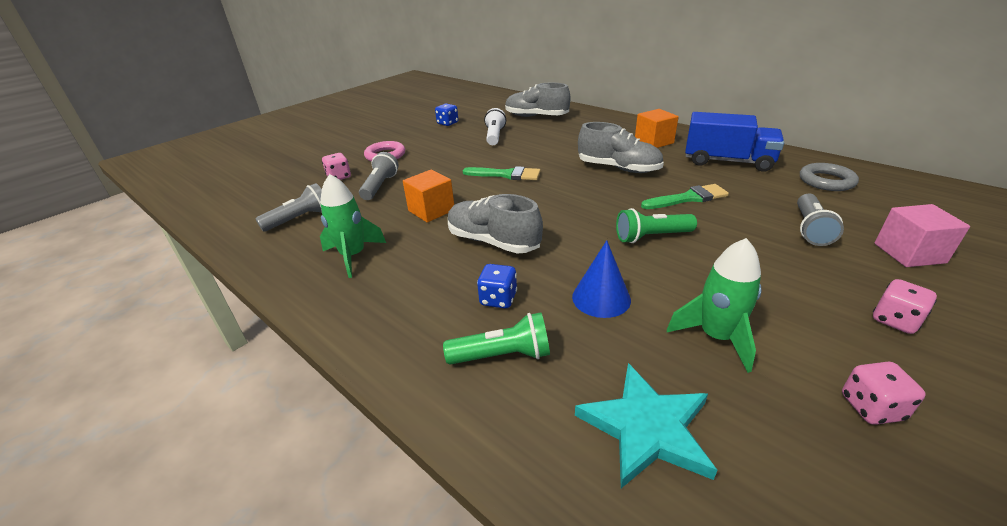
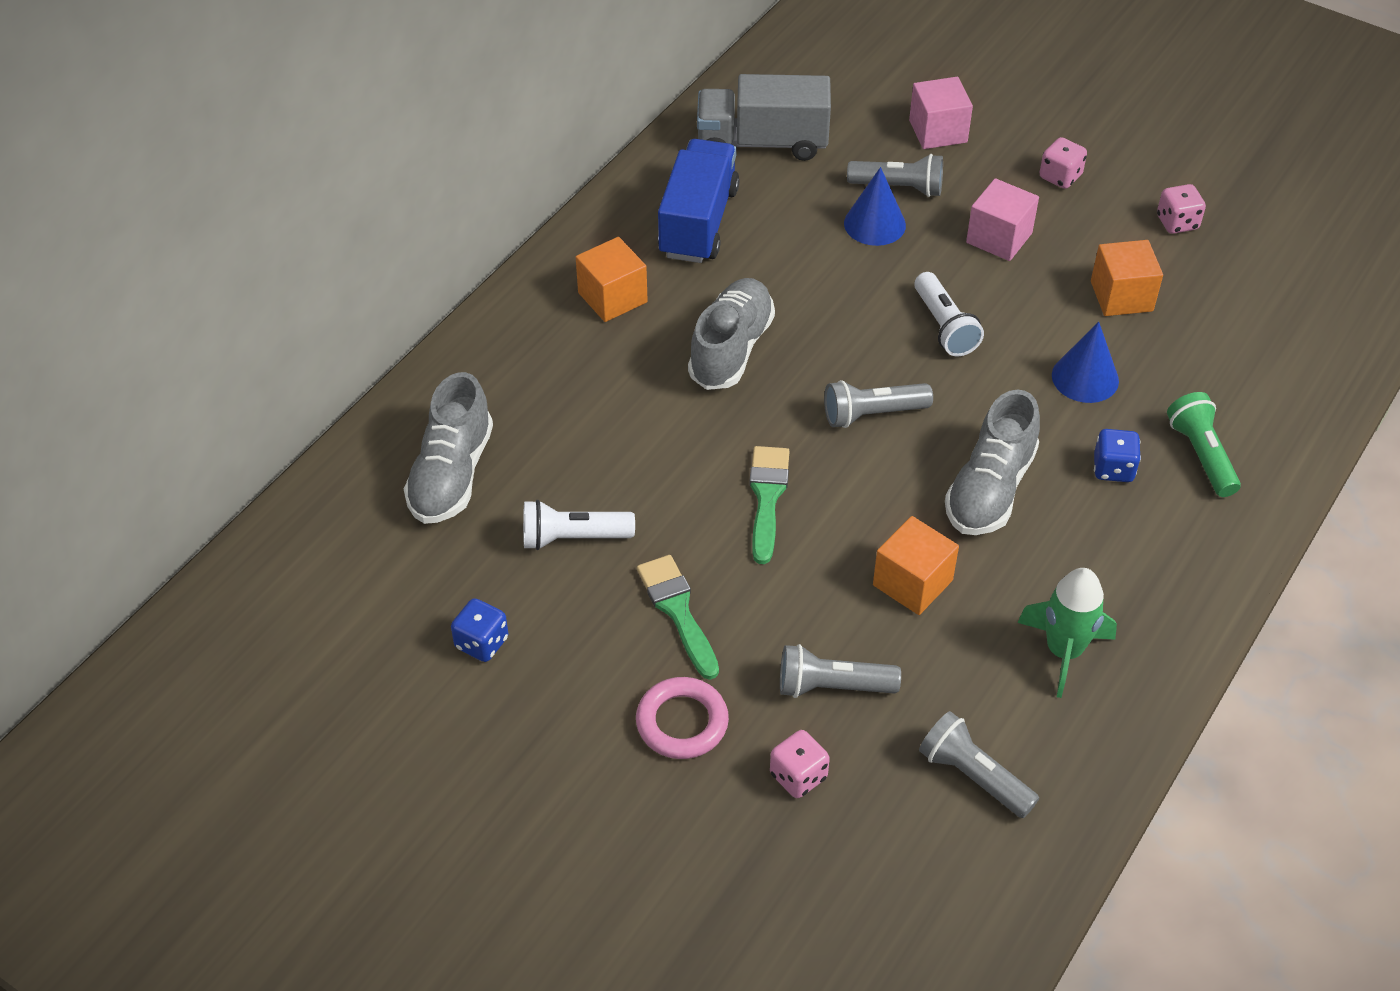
camera: 100 degrees left, 15 degrees up
(565, 206) = (872, 414): none -> grey flashlight
(646, 428) = (1248, 353): turquoise star -> none
(651, 237) = (944, 327): green flashlight -> white flashlight
(688, 198) = (830, 280): green brush -> green brush (677, 611)
(716, 337) = (1121, 296): green rocket -> orange cube
(758, 217) = (874, 224): none -> blue cone
(771, 272) = (999, 238): none -> pink cube
(826, 181) = (762, 142): grey ring -> grey truck

